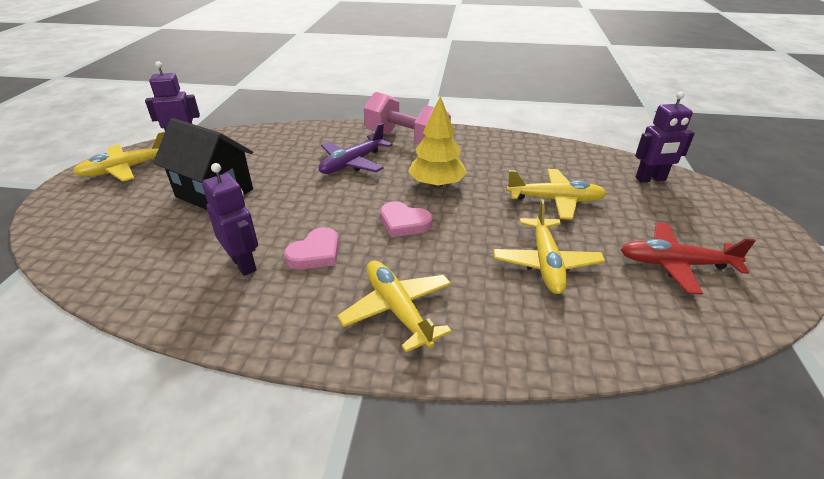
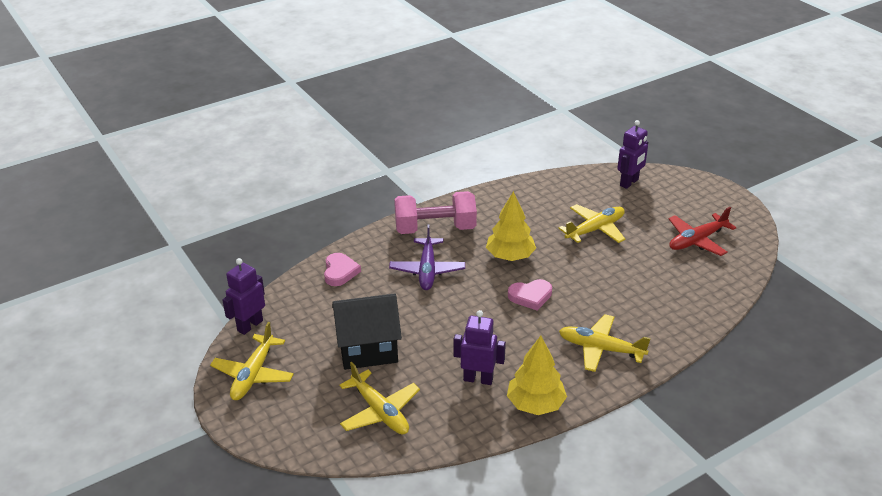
camera: 40 degrees left, 0 degrees up
(247, 321) = (535, 404): none -> yellow tree
(315, 253) = (509, 347): pink heart -> pink heart (340, 272)
(545, 263) = (637, 277): yellow plane -> yellow plane (380, 411)

